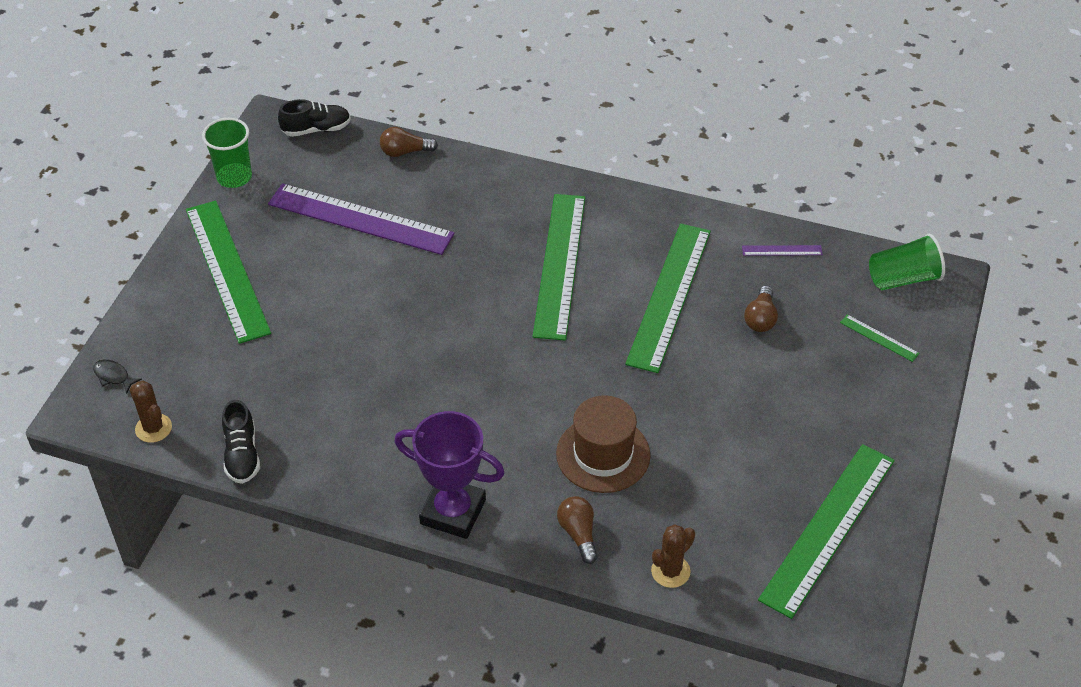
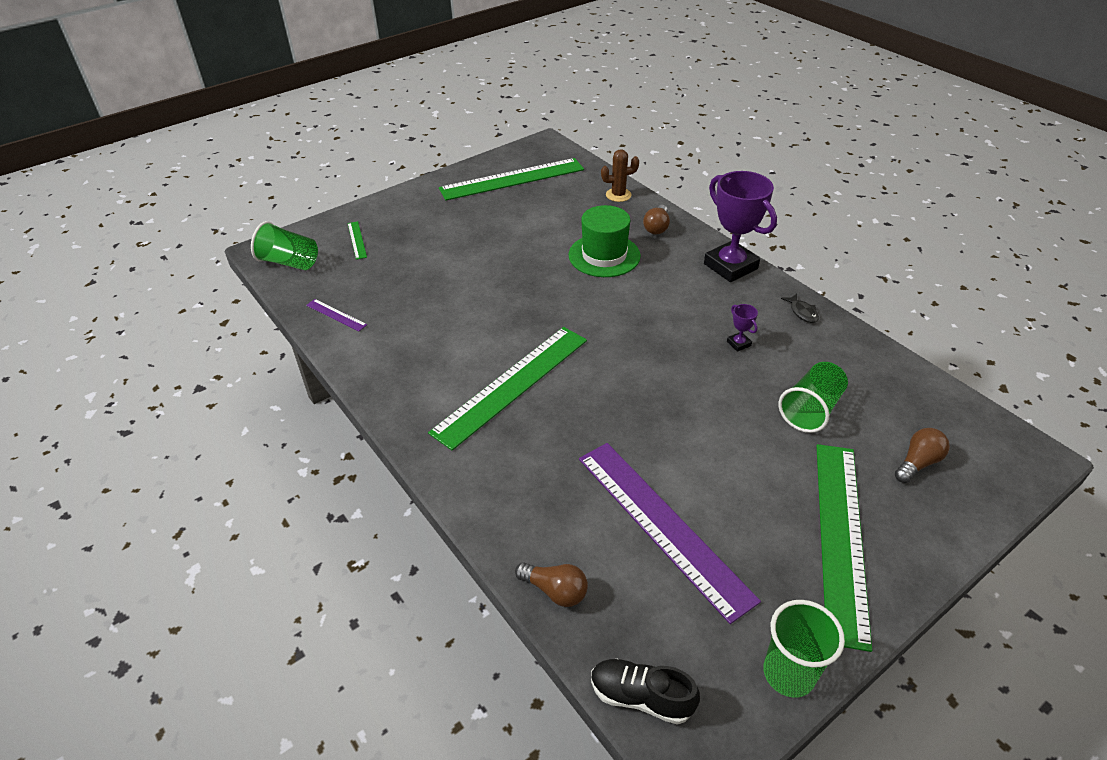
camera: 145 degrees left, 5 degrees down
(113, 376) = (994, 476): black fish -> black fish (802, 312)
(153, 428) = (957, 412): brown cactus -> none
(242, 454) = (878, 360): black shoe -> none
(288, 366) = (810, 410): none -> green cup
(387, 406) = (738, 343): none -> purple trophy
(603, 454) = (604, 255): brown hat -> green hat
(669, 296) = (454, 322): green ruler -> none
(760, 318) = (412, 281): brown light bulb -> brown light bulb (917, 463)

